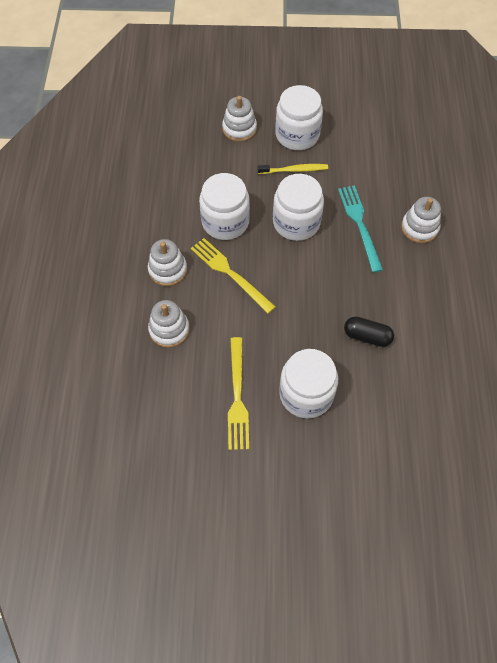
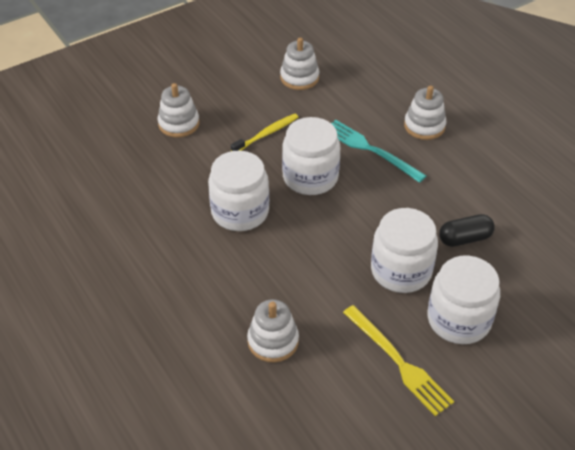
camera: 35 degrees left, 15 degrees down
(168, 270) = (220, 286): white stacking toy -> white stacking toy (299, 78)
(230, 273) = (287, 255): yellow fork -> none
(297, 135) = (241, 103): white jar -> white jar (401, 271)

